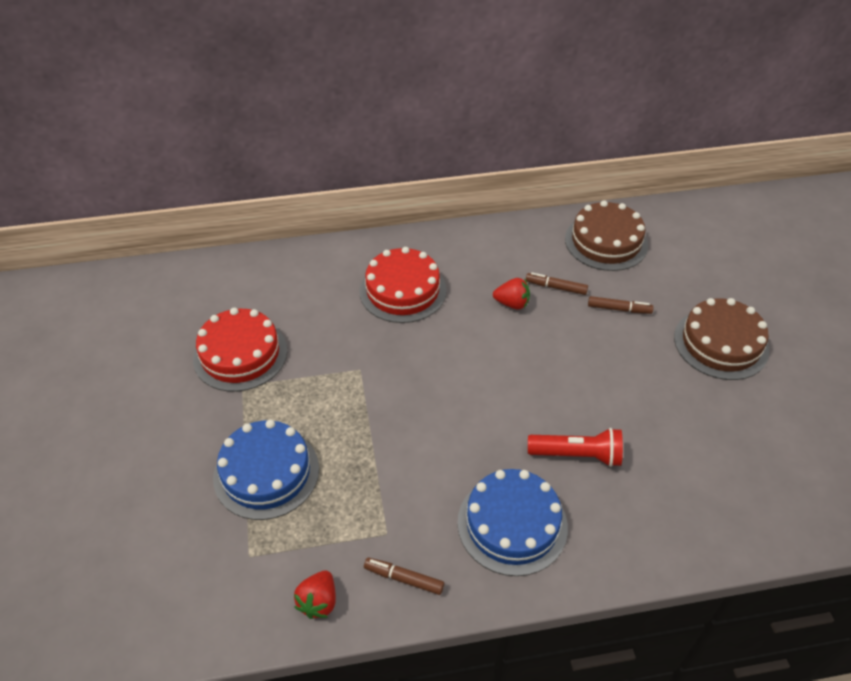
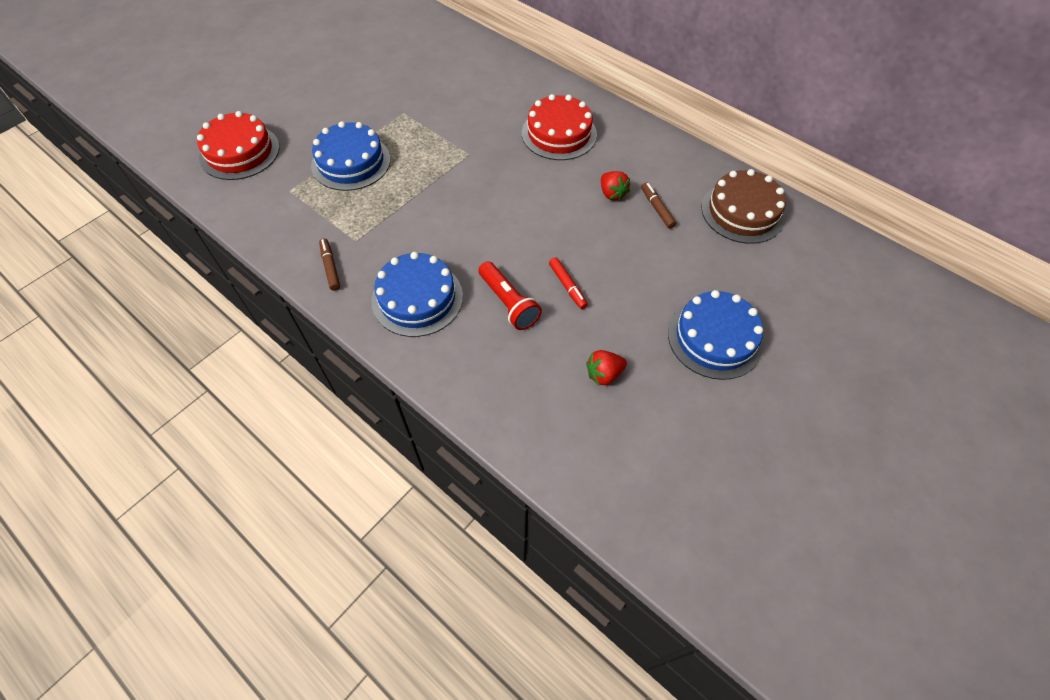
camera: 50 degrees right, 10 degrees up
(240, 354) = (425, 97): red cake -> red cake (239, 152)
(318, 602) = (283, 238): red strawberry -> red strawberry (604, 374)
(592, 400) = (567, 286): none -> red marker
(619, 309) = (678, 256): brown marker -> none
(720, 343) = (715, 338): brown cake -> blue cake

